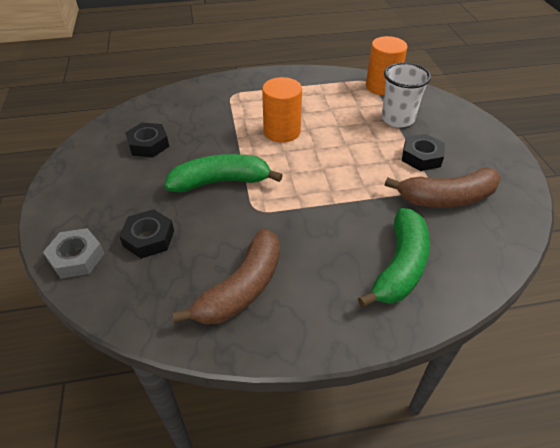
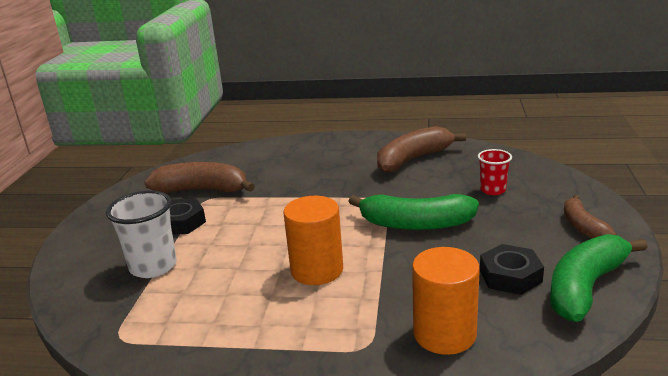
camera: 160 degrees left, 20 degrees down
(76, 257) = (558, 184): grey nut -> none
(78, 197) = (583, 227): none -> brown banana
(149, 238) = (493, 190): black nut -> red cup
(382, 86) = (110, 322): orange cylinder -> orange cylinder (444, 334)
(400, 266) = (288, 159): green banana -> green banana (585, 287)

